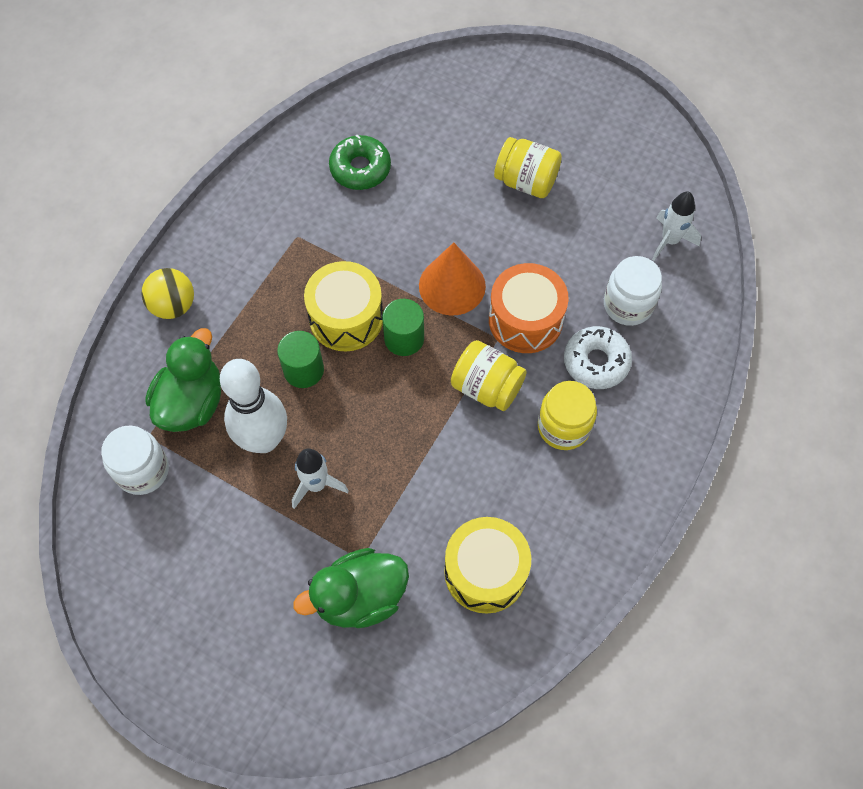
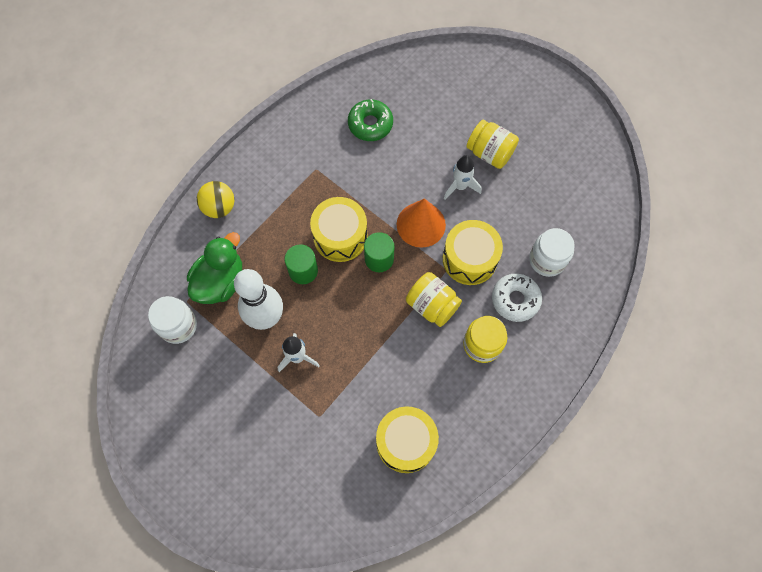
camera: 10 degrees right, 5 degrees up
(360, 597) = (314, 445): green duck -> none
(525, 320) = (469, 259): orange drum -> yellow drum
(669, 241) = (588, 215): white rocket -> white rocket (460, 186)

